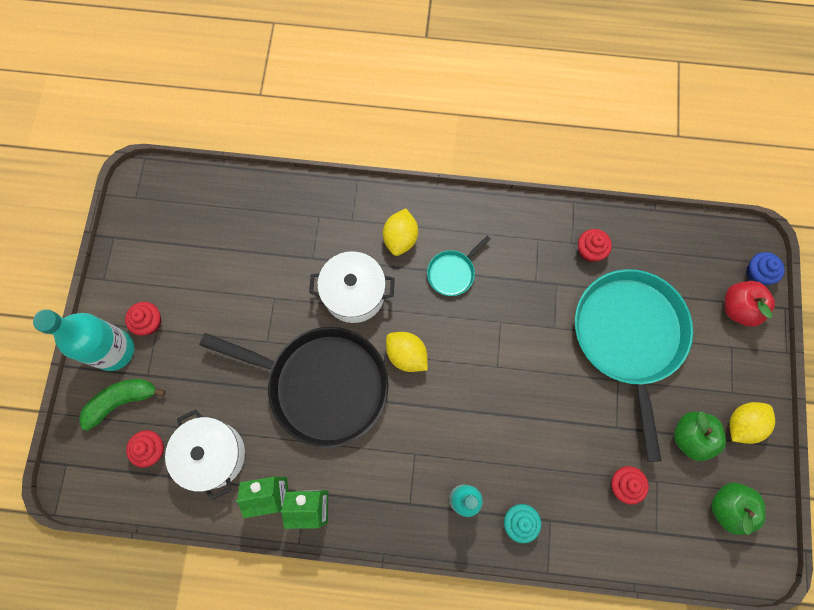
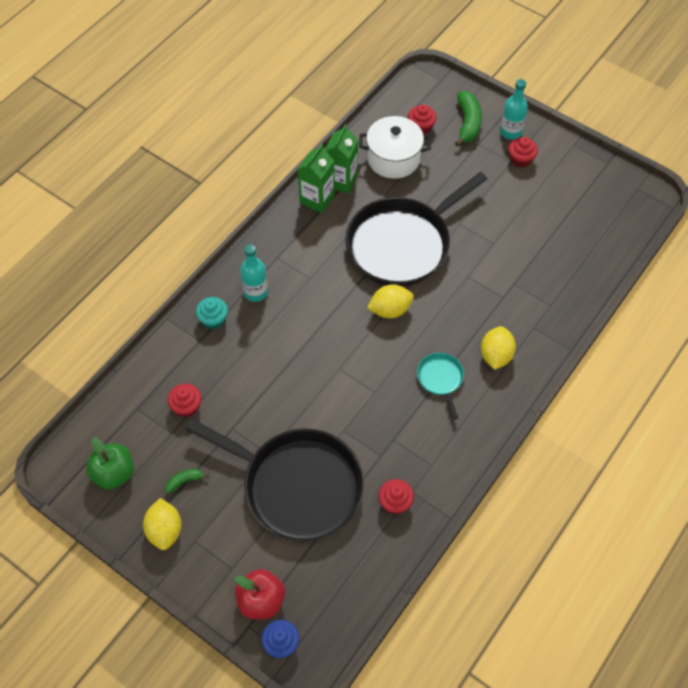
camera: 120 degrees right, 15 degrees down
(114, 350) = (510, 132): turquoise bottle -> turquoise bottle, size x0.63
(354, 293) = (465, 298): white pot -> none
(400, 238) = (495, 355): yellow lemon -> yellow lemon turned 60 degrees clockwise
(629, 337) = (297, 486): turquoise pan -> black pan
(690, 437) = (184, 481): green apple -> green banana

